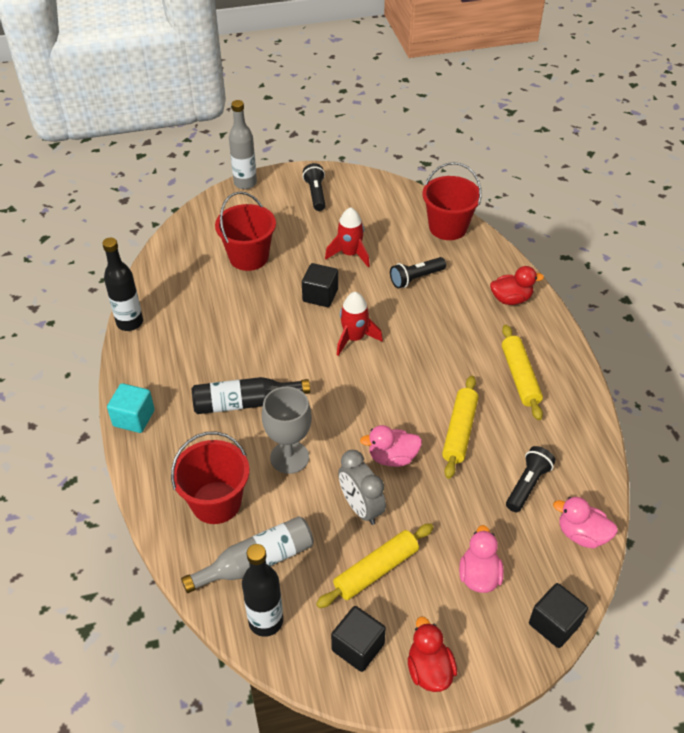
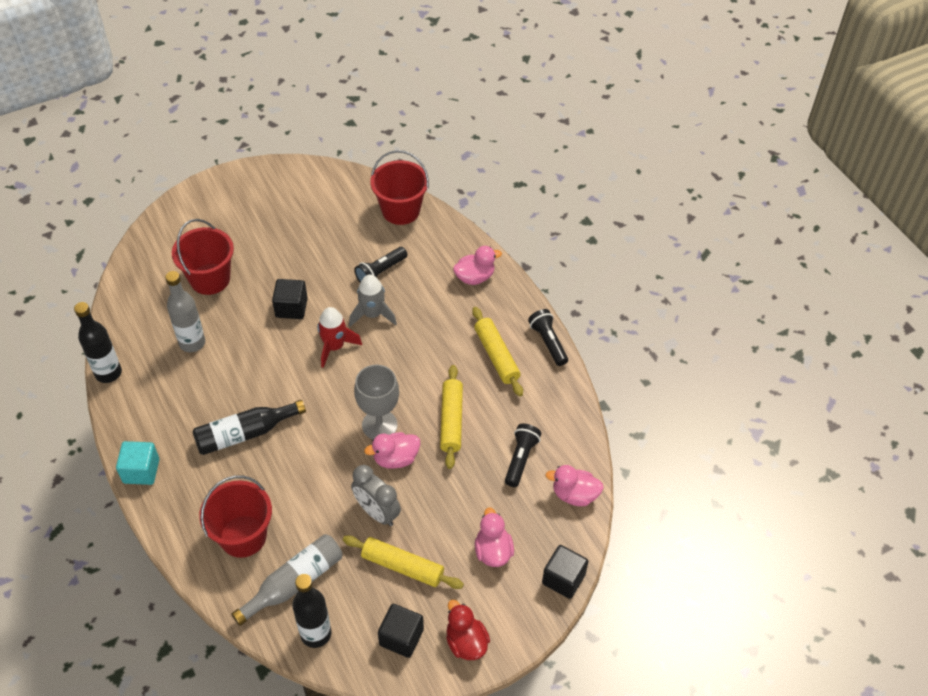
camera: 15 degrees left, 5 degrees up
(245, 183) = (185, 195): grey bottle -> grey bottle (192, 343)
(289, 457) = (301, 478): grey goblet -> grey goblet (379, 425)
(316, 194) = (261, 195): black flashlight -> black flashlight (548, 342)
(350, 254) = (310, 257): red rocket -> none
(376, 570) = (402, 566): yellow rolling pin -> yellow rolling pin turned 75 degrees clockwise
(399, 315) = (372, 314): none -> grey rocket
(511, 299) = (475, 277): red duck -> pink duck

